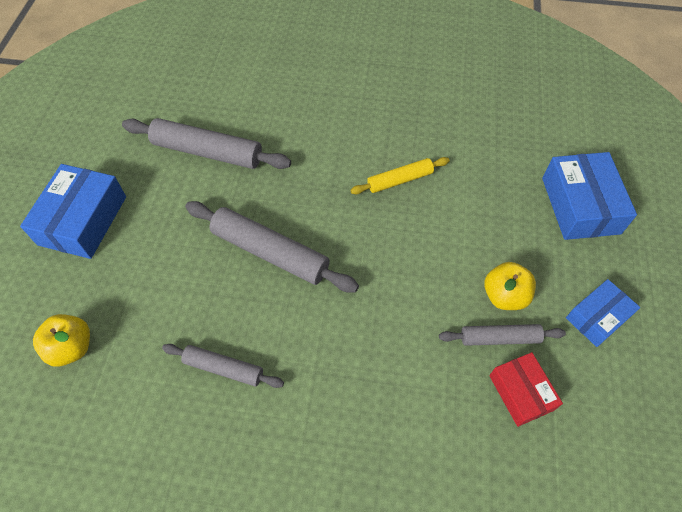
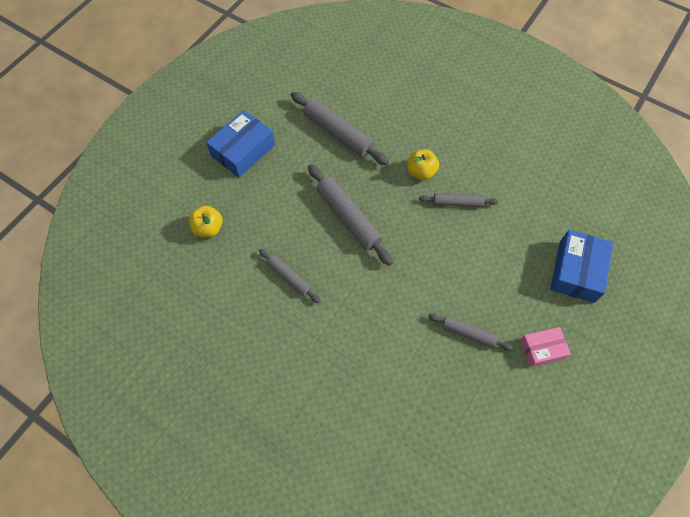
camera: 25 degrees right, 5 degrees up
(400, 180) = (457, 203): yellow rolling pin -> grey rolling pin
(504, 296) = (486, 309): yellow apple -> yellow apple (421, 172)
(521, 392) = (463, 371): red box -> none
(597, 317) = (542, 349): blue box -> pink box

